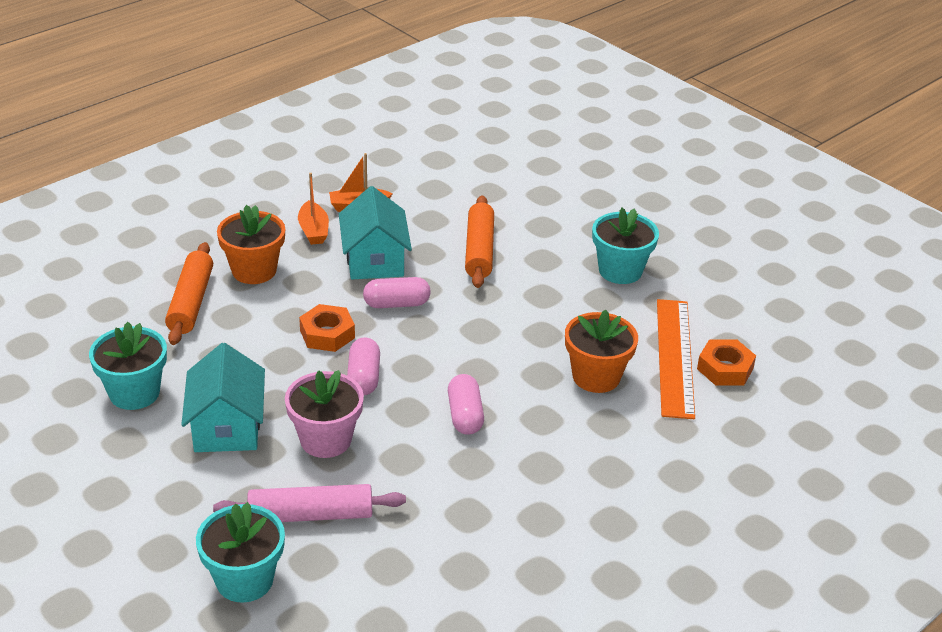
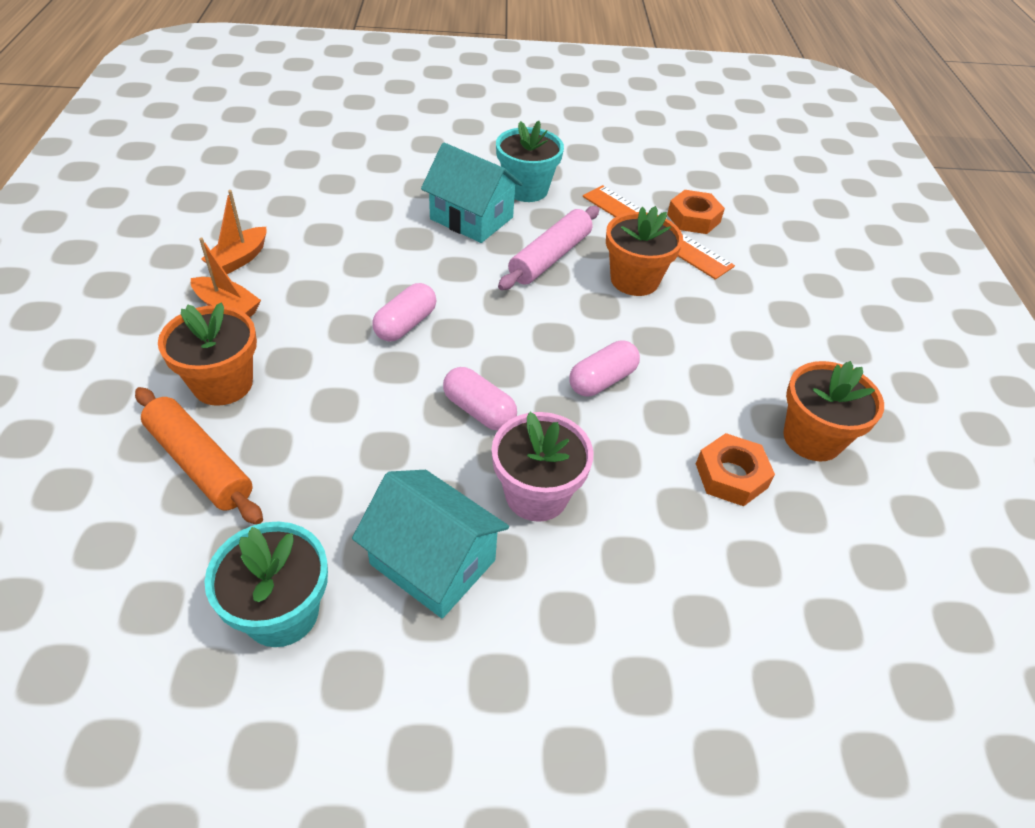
camera: 50 degrees left, 10 degrees up
(244, 580) = (684, 702): turquoise flower pot -> none
(310, 515) = (633, 578): pink rolling pin -> pink rolling pin (550, 257)
(327, 334) = (387, 395): orange nut -> orange nut (731, 476)
(374, 260) = (327, 298): turquoise house -> turquoise house (471, 218)
(465, 415) = (602, 380): pink capsule -> pink capsule turned 75 degrees counterclockwise
(479, 250) = (403, 235): orange rolling pin -> none
(547, 546) = (812, 438): none -> orange flower pot

